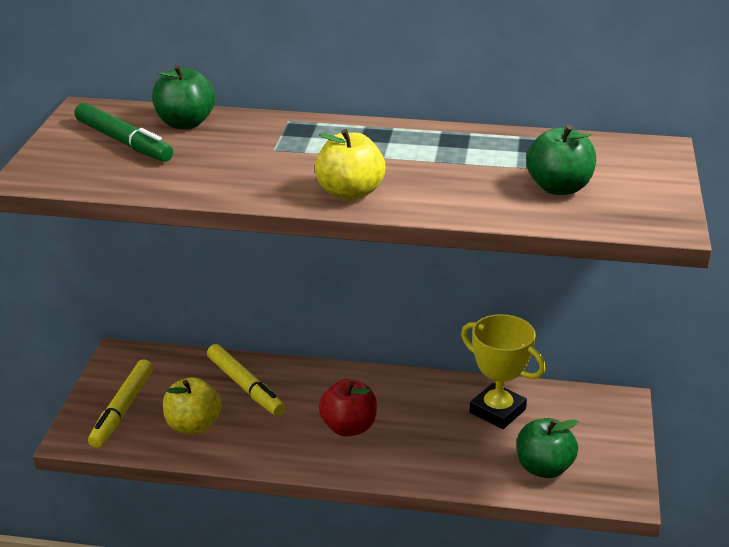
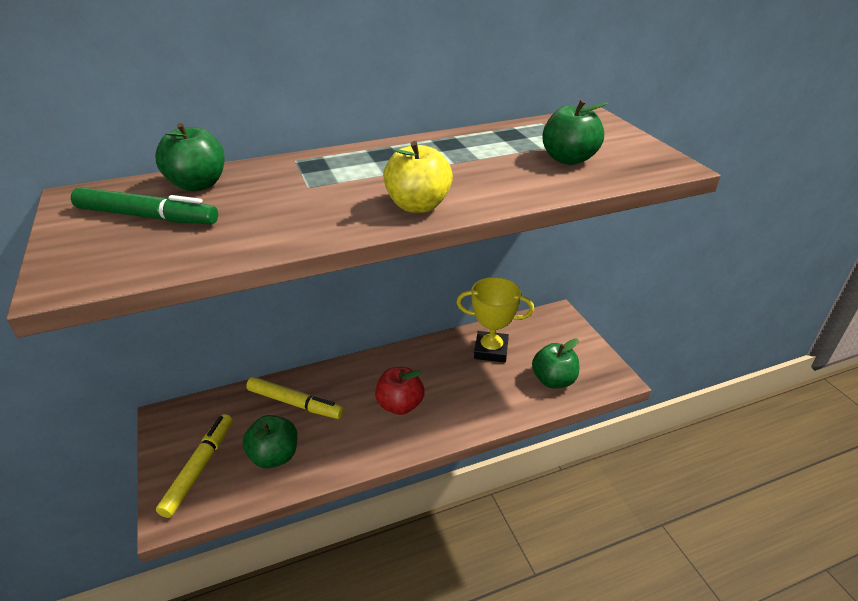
camera: 30 degrees left, 5 degrees up
(122, 410) = (199, 468): yellow marker -> yellow marker turned 150 degrees counterclockwise
(193, 426) = (274, 456): yellow apple -> green apple

